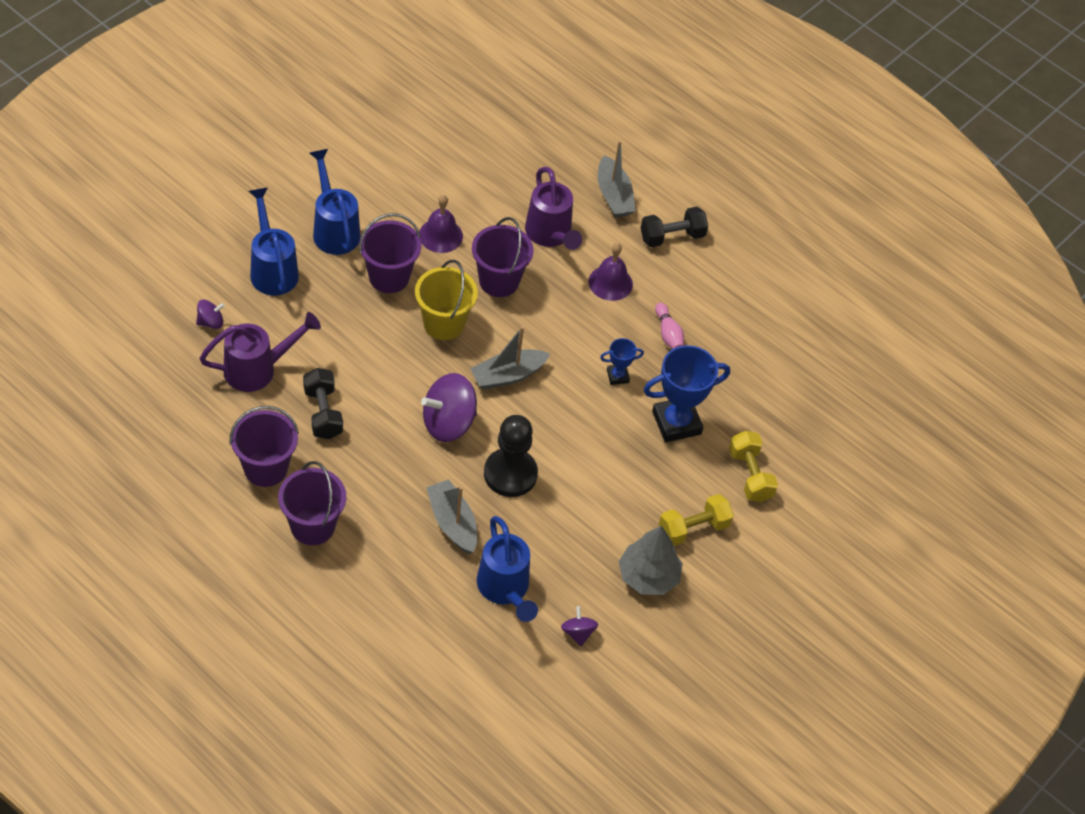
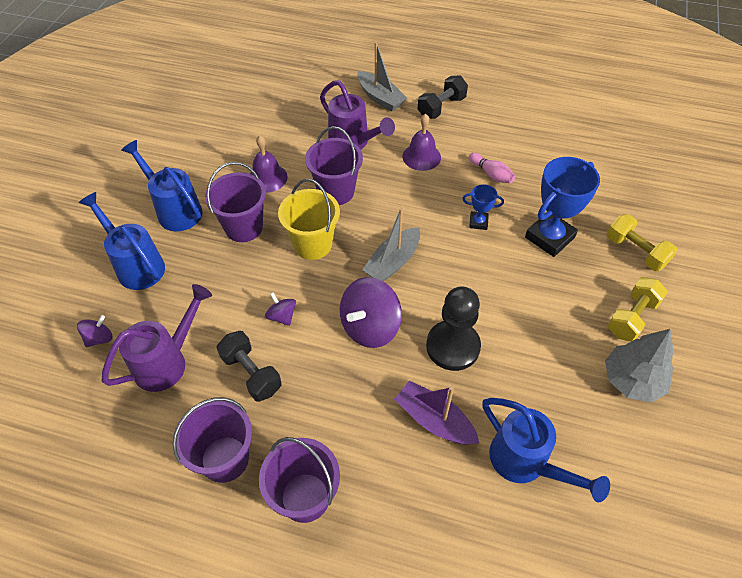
camera: 20 degrees left, 0 degrees up
(452, 523) = (434, 420): grey boat -> purple boat
(578, 633) = (619, 471): purple spinning top -> purple spinning top (282, 316)
(617, 376) = (478, 222): blue trophy -> blue trophy turned 45 degrees clockwise

